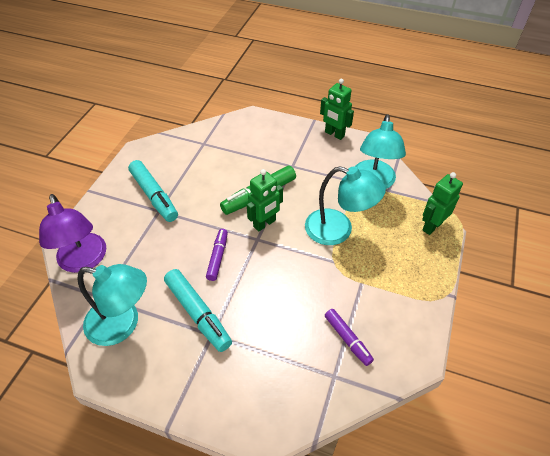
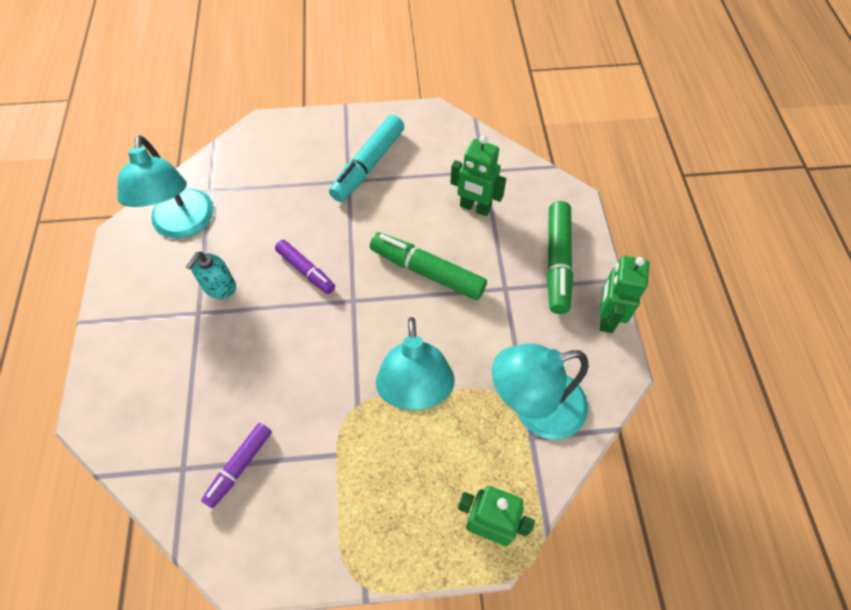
camera: 65 degrees right, 10 degrees up
(84, 261) = (248, 152): purple lamp -> none
(198, 314) = (219, 287): turquoise marker -> turquoise soap dispenser
(218, 257) = (306, 270): purple marker -> purple marker turned 60 degrees clockwise
(264, 224) = (382, 298): green robot -> green robot (475, 208)
(289, 138) = (557, 262): none -> green marker

